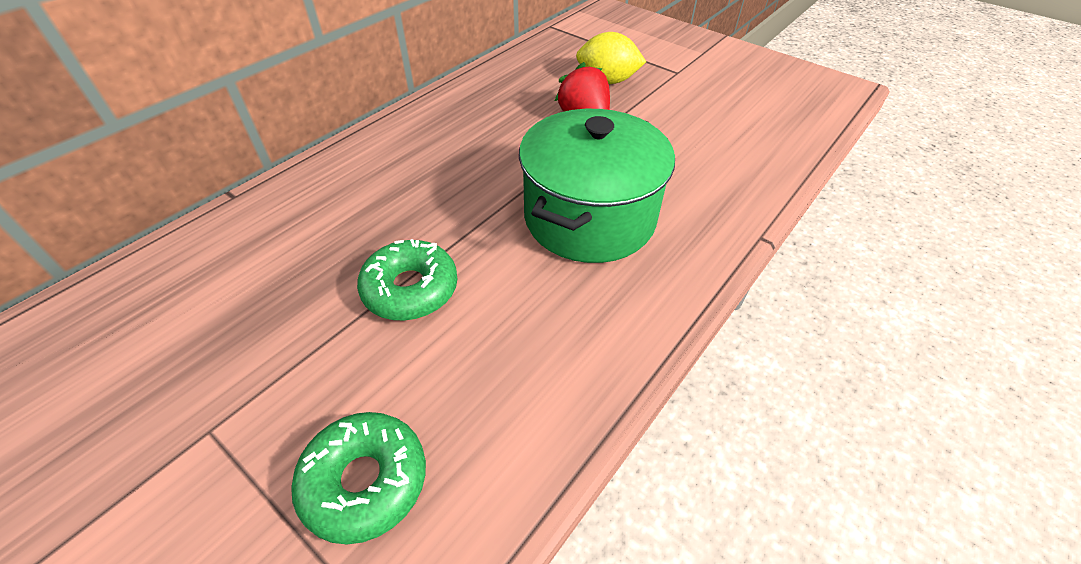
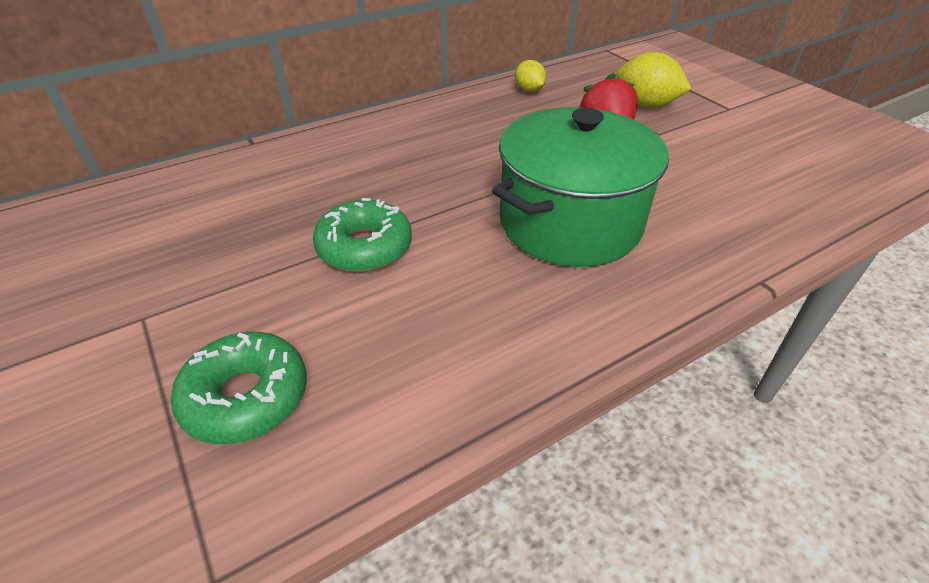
camera: 20 degrees right, 5 degrees down
(496, 83) = (529, 90): none -> yellow lemon

